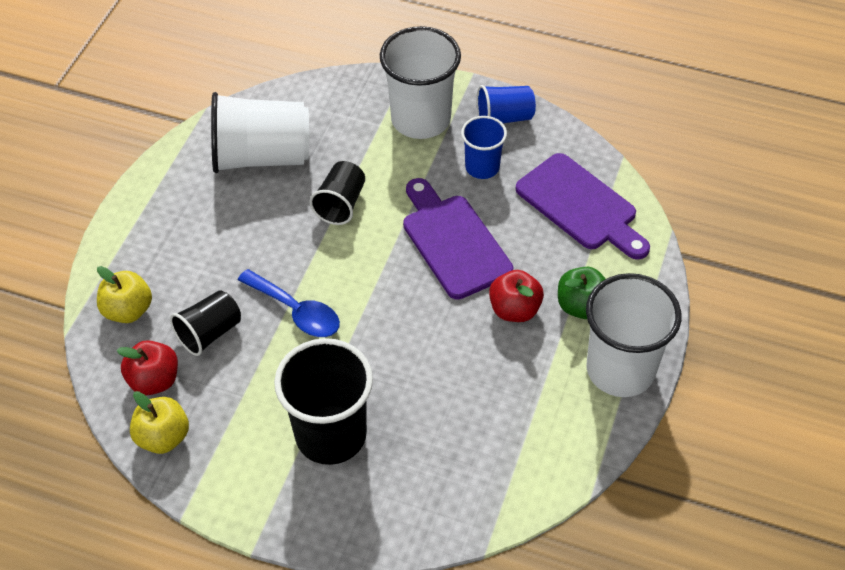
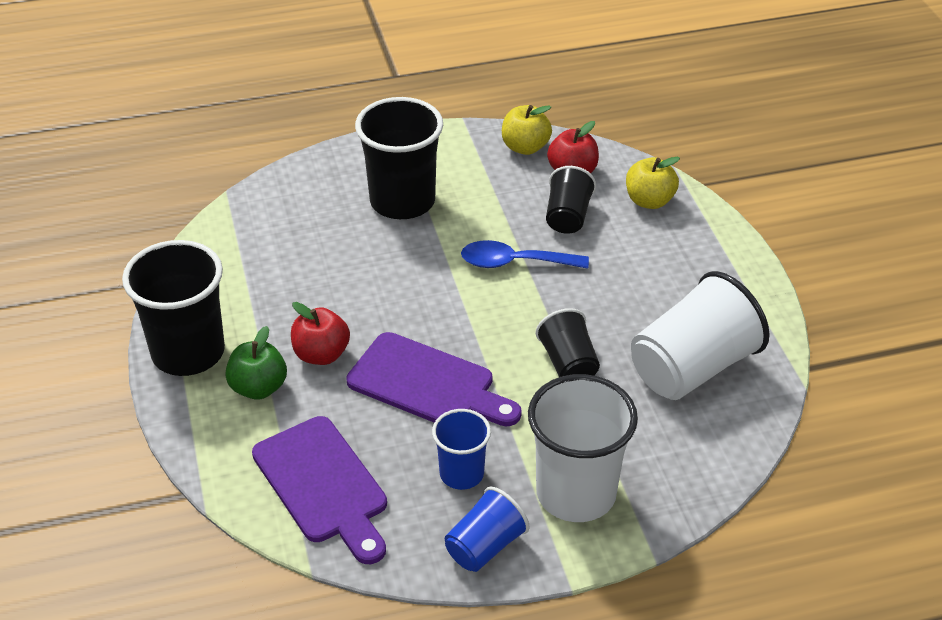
camera: 145 degrees right, 10 degrees down
(580, 206) = (323, 485): purple cutting board -> purple cutting board turned 135 degrees counterclockwise
(620, 370) = (188, 352): white cup -> black cup

